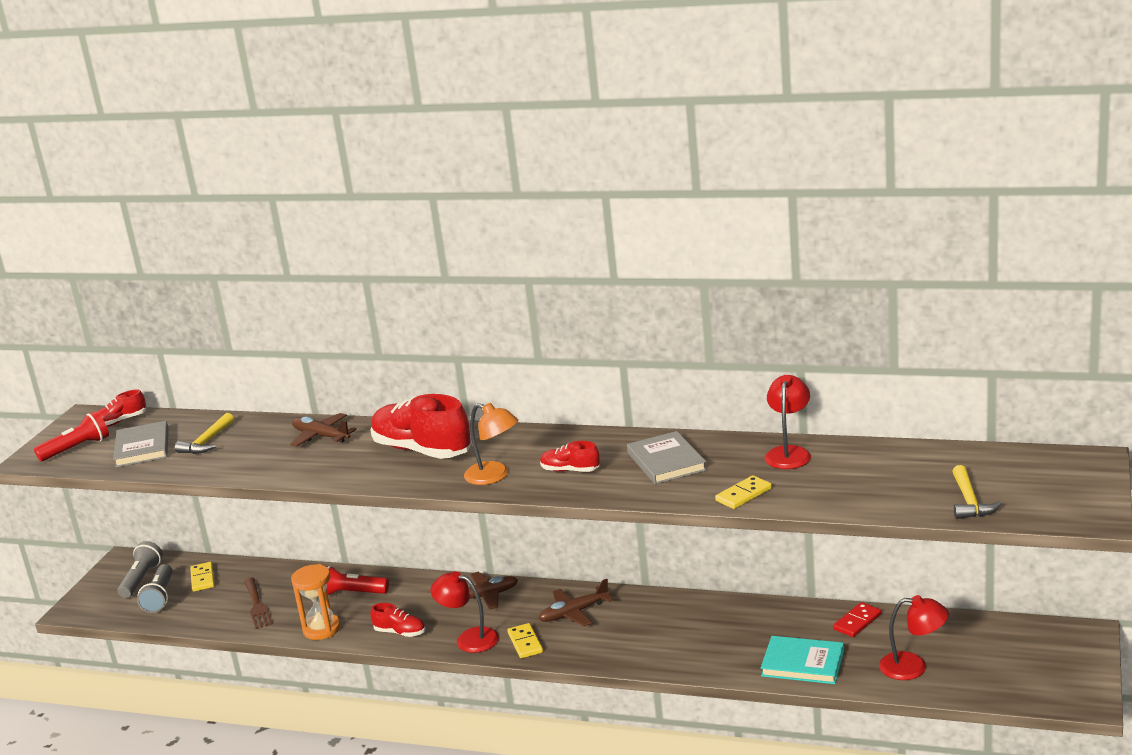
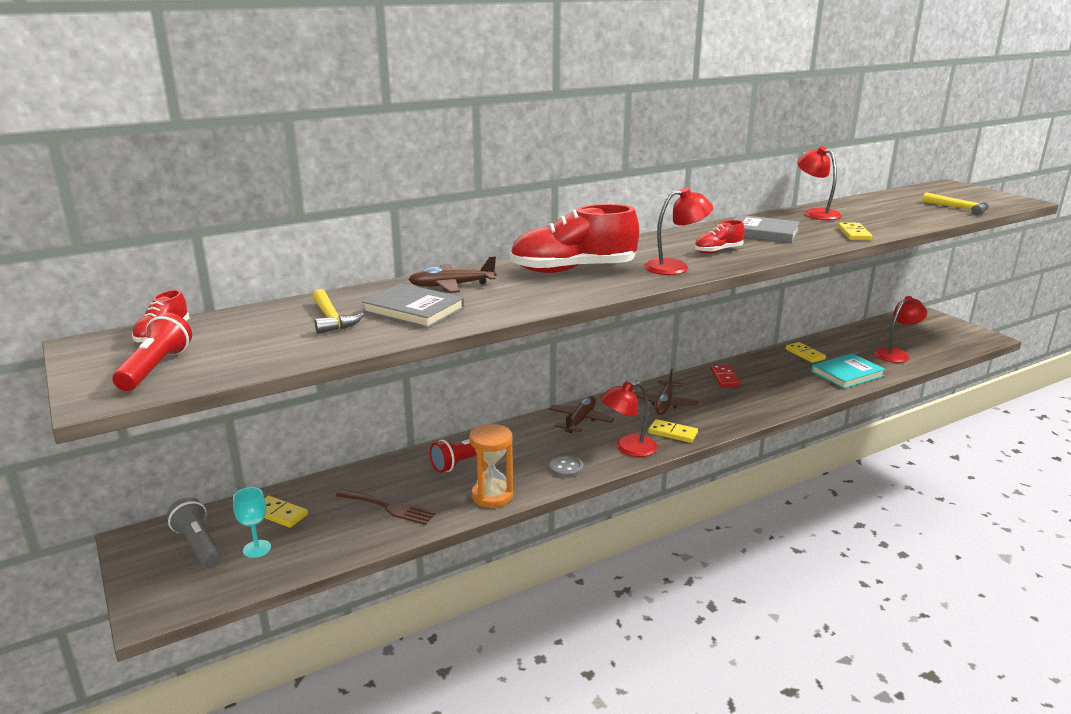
camera: 50 degrees left, 0 degrees up
(142, 447) = (256, 343): grey book -> grey book (414, 310)
(160, 597) = (257, 549): grey flashlight -> turquoise goblet
(400, 632) = (566, 468): red shoe -> grey button
(494, 476) = (675, 267): orange lamp -> red lamp
(812, 622) = (805, 354): none -> yellow domino
(857, 622) = (824, 345): red domino -> red domino (724, 377)

